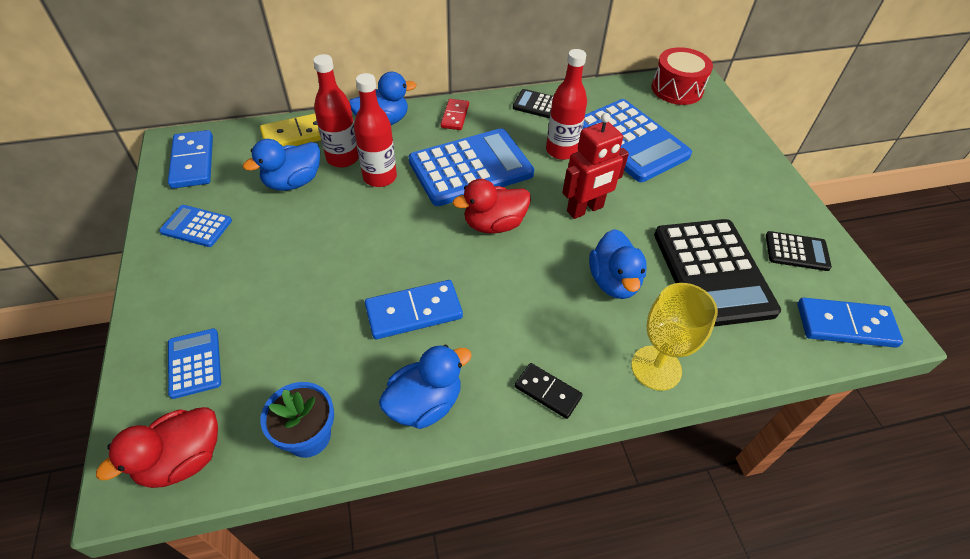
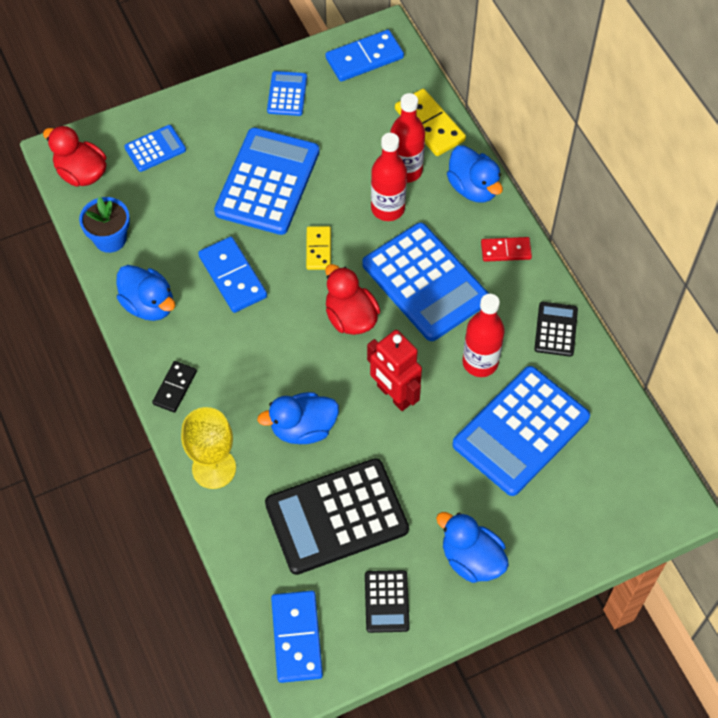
camera: 80 degrees right, 10 degrees up
(293, 182) = (360, 142): blue duck -> blue duck (471, 559)
(303, 261) = (267, 182): none -> blue calculator
(406, 234) = (318, 249): none -> yellow domino
(677, 89) = (647, 480): red drum -> none

